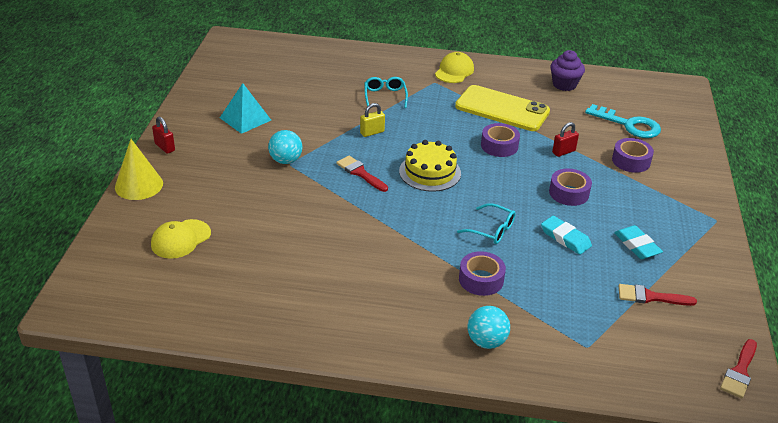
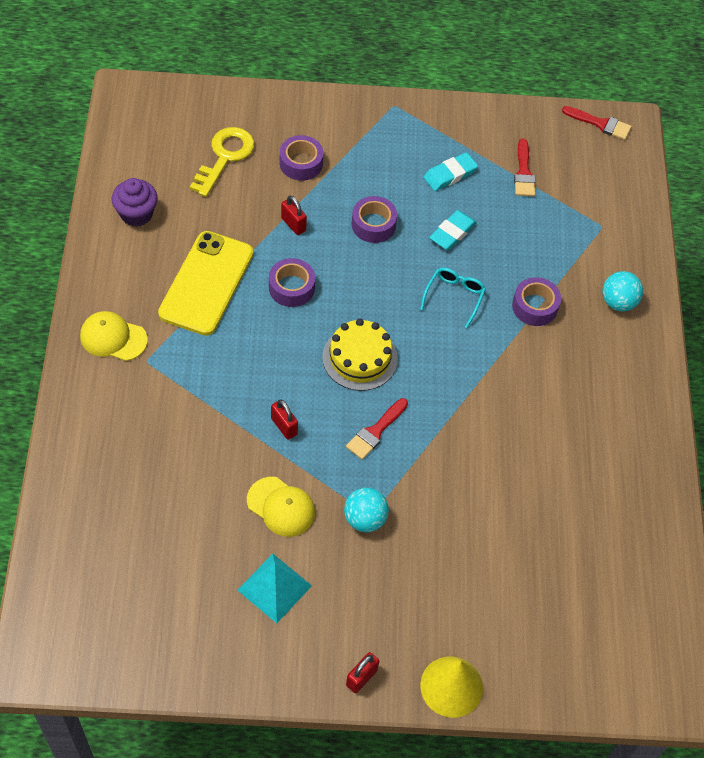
camera: 100 degrees left, 20 degrees up
(180, 239) = (543, 607): yellow cap -> yellow cap (281, 507)
(372, 132) = (284, 426): yellow padlock -> red padlock
(385, 96) = (192, 418): turquoise glasses -> none
(629, 125) = (225, 157): turquoise key -> yellow key

